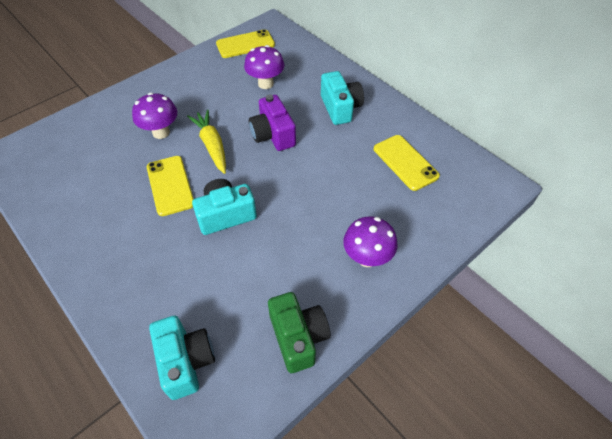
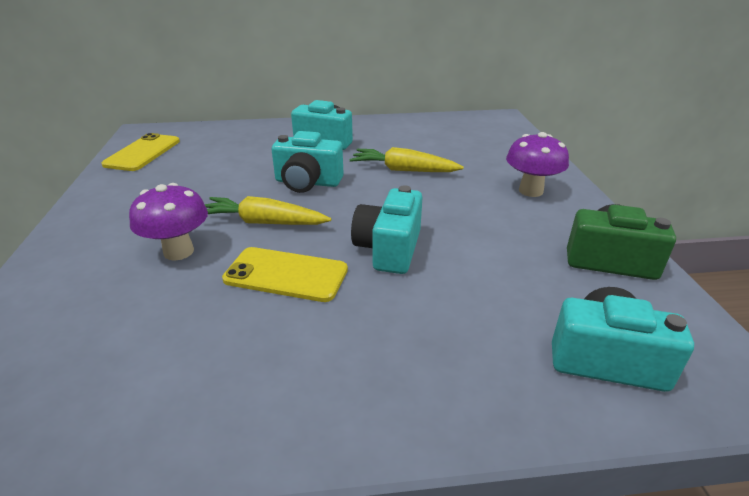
camera: 55 degrees left, 20 degrees down
(265, 84) = (225, 162): purple mushroom -> none
(273, 135) = (307, 182): purple camera -> turquoise camera
(334, 171) = (404, 170): none -> yellow carrot
(405, 162) = (434, 139): yellow phone -> none

